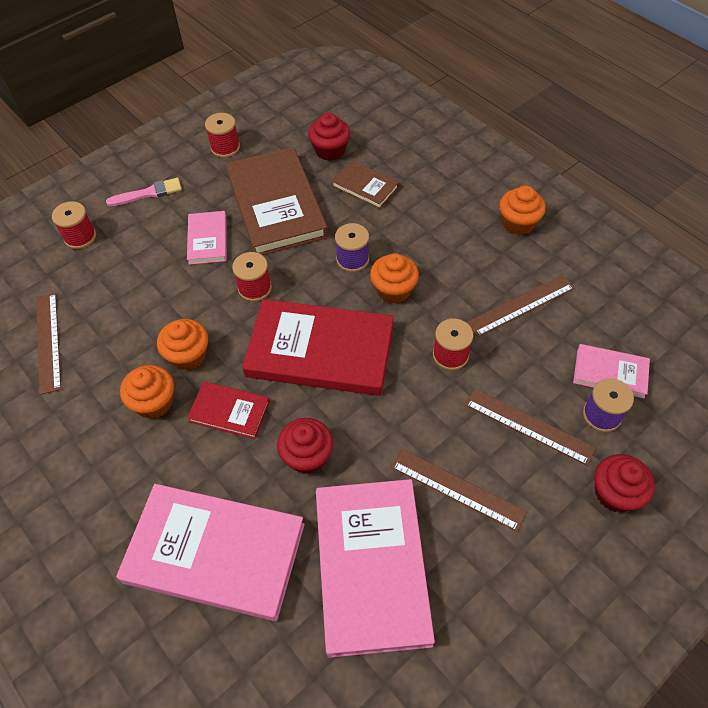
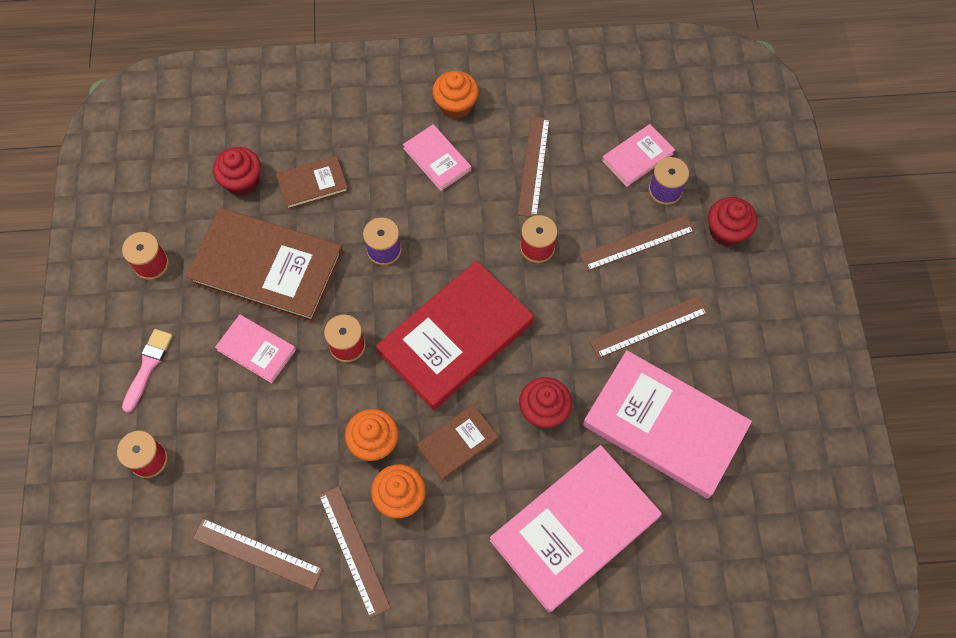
camera: 55 degrees left, 10 degrees up
(89, 400) = (354, 550): none -> brown ruler
(229, 411) = (457, 443): red book -> brown book
(393, 290) = (442, 242): orange cupcake -> none
(460, 241) = (437, 159): none -> pink book

